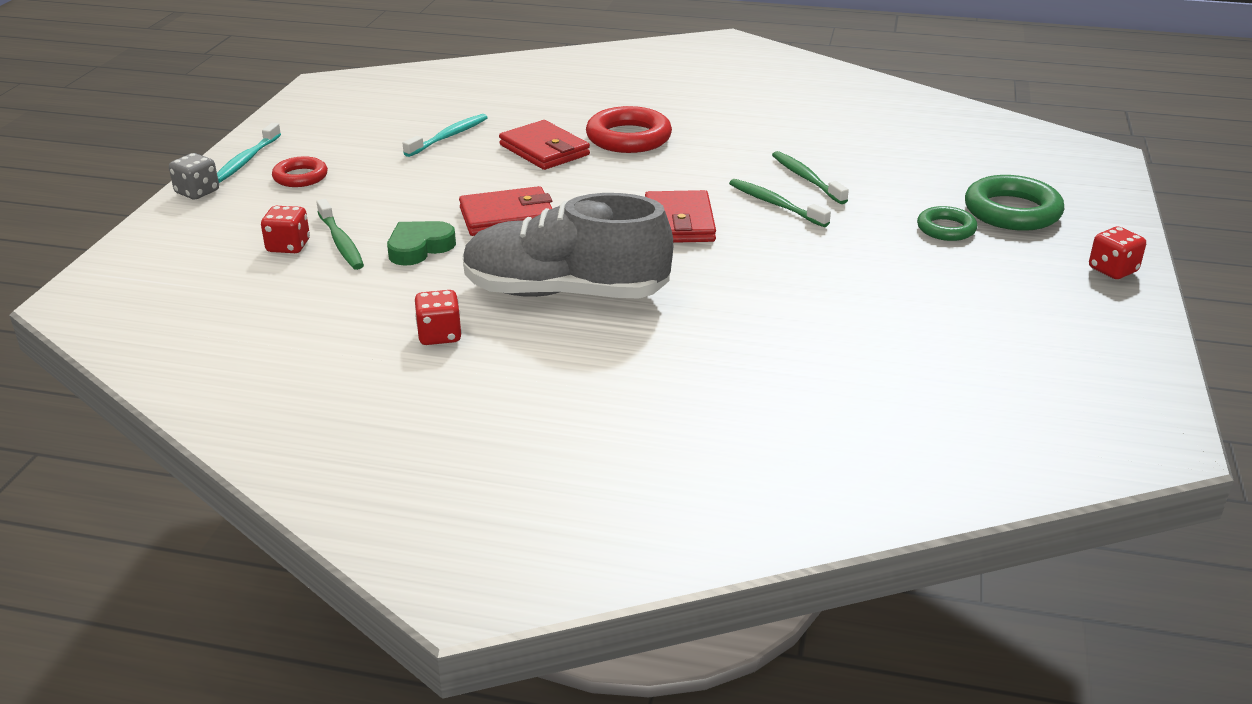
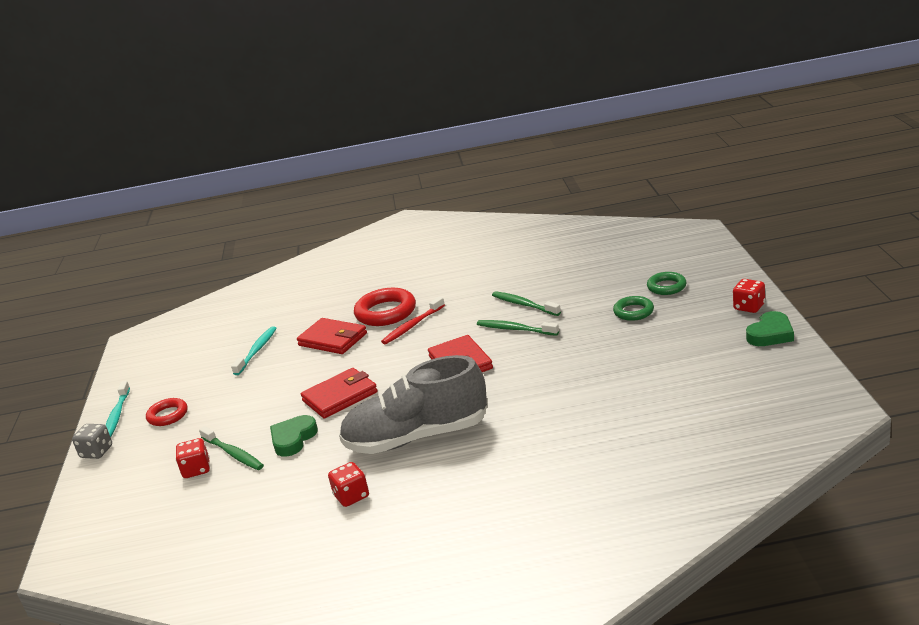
camera: 15 degrees left, 5 degrees down
(650, 162) = (412, 326): none -> red toothbrush
(1012, 211) = (666, 287): green ring -> green ring, size x0.60
(1121, 313) = (770, 334): none -> green heart

